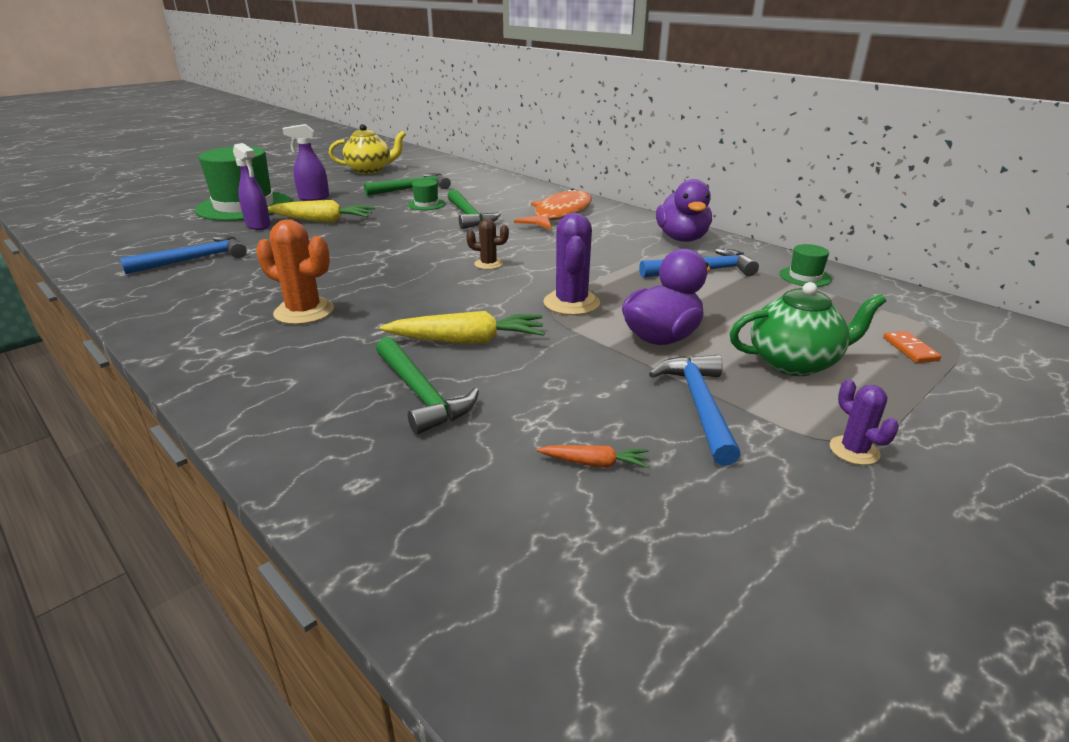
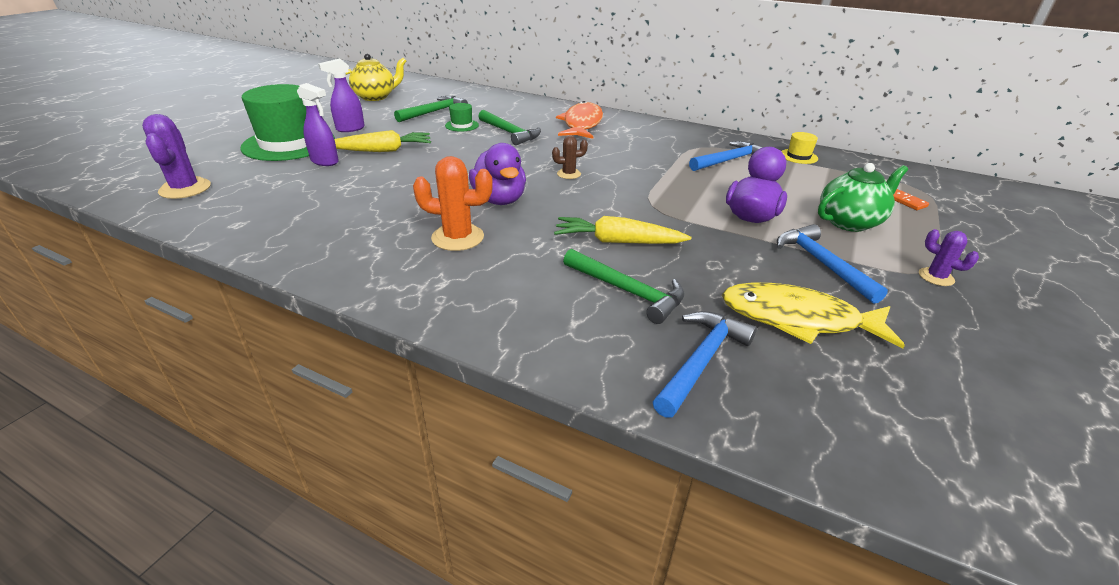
camera: 20 degrees left, 5 degrees up
(194, 259) = (297, 202): blue hammer -> blue hammer (701, 361)
(467, 341) = (617, 241): yellow carrot -> yellow carrot turned 150 degrees counterclockwise
(571, 303) = (664, 199): purple cactus -> purple cactus (185, 189)
(594, 463) = (798, 319): orange carrot -> yellow fish
(682, 238) = (691, 135): purple duck -> purple duck (499, 200)
(805, 277) = (798, 156): green hat -> yellow hat

